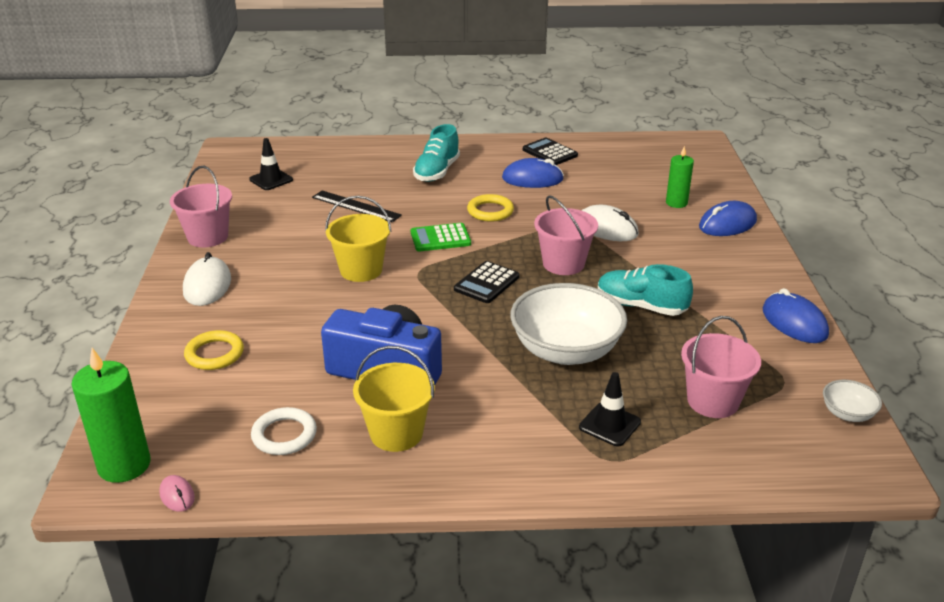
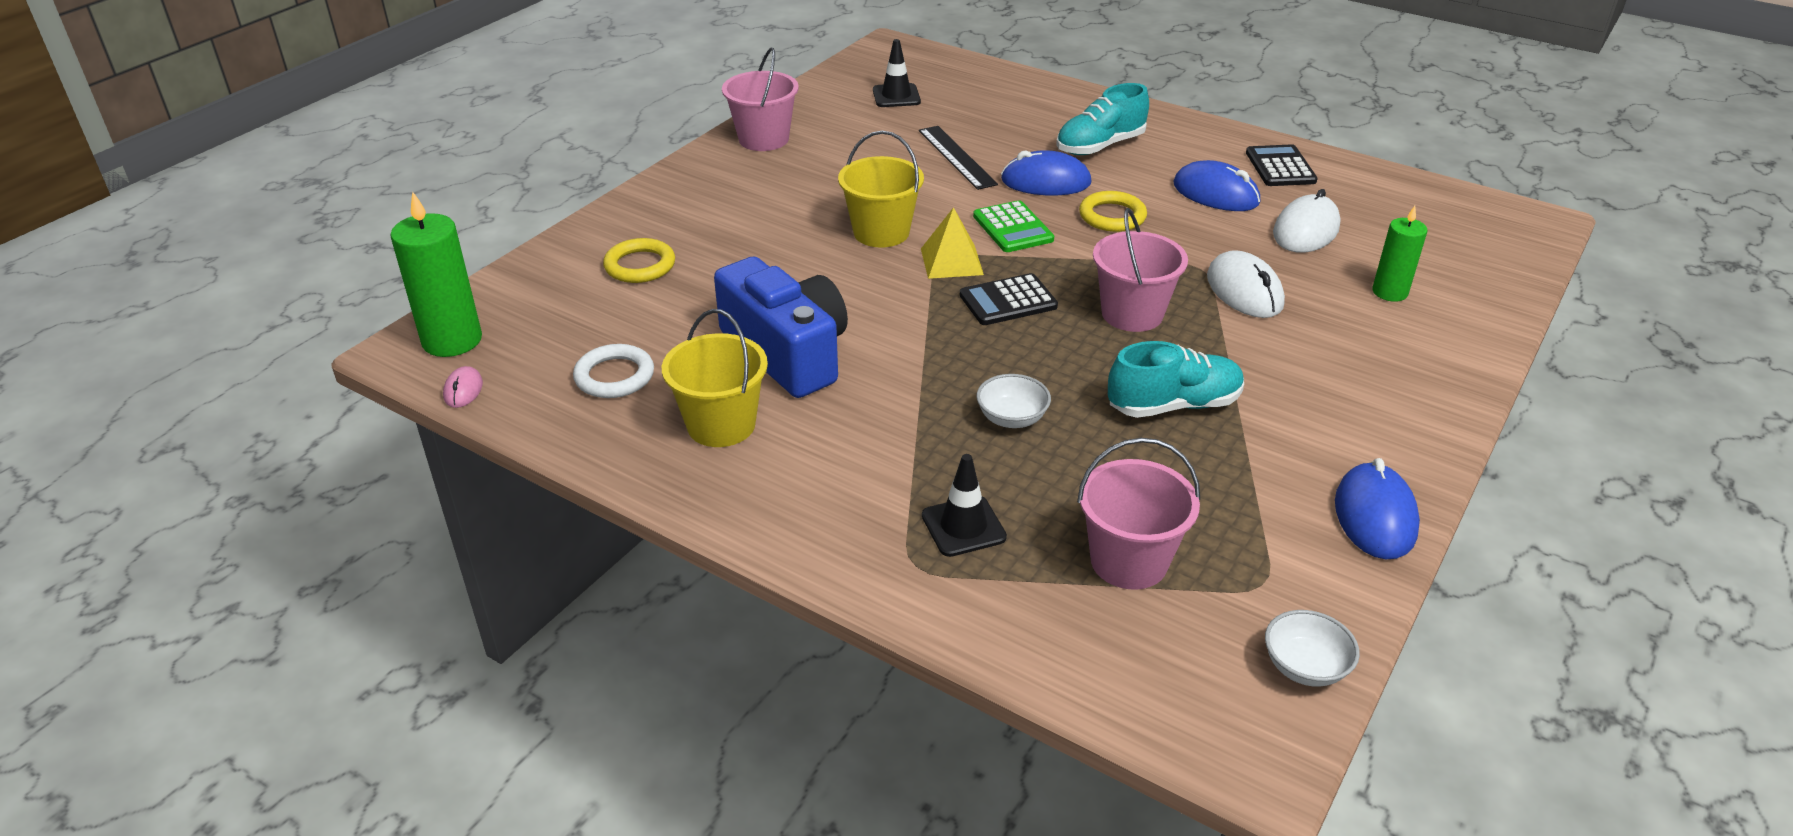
camera: 35 degrees right, 5 degrees up
(207, 286) = (708, 191): white mouse -> white mouse (1306, 230)
(426, 272) = (951, 261): none -> yellow pyramid
(440, 238) = (1013, 228): green calculator -> green calculator turned 135 degrees counterclockwise
(566, 350) = (1012, 418): white bowl -> white bowl, size x0.45
(641, 306) = (1173, 405): turquoise shoe -> turquoise shoe turned 105 degrees clockwise
(727, 224) = (1435, 347): blue mouse -> blue mouse (1045, 182)

